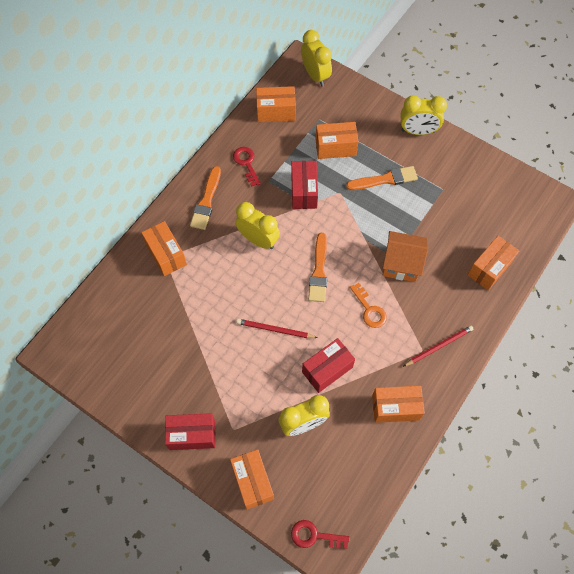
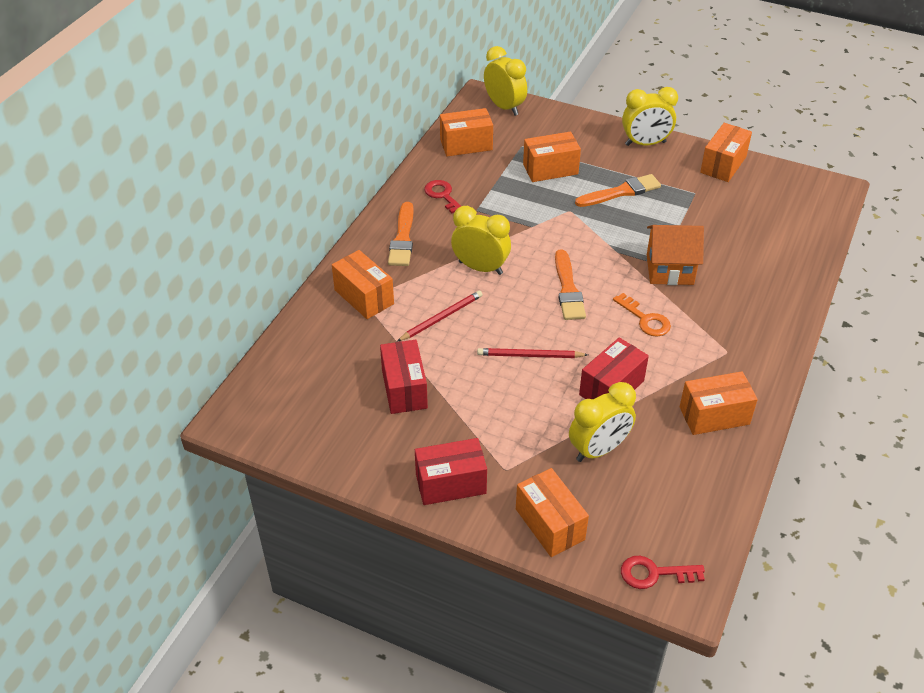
camera: 10 degrees left, 20 degrees down
(304, 191) = (524, 214): red box -> red box (404, 389)
(438, 346) = (746, 345): red pencil -> red pencil (441, 318)
(489, 268) = (780, 260): orange box -> orange box (723, 164)

